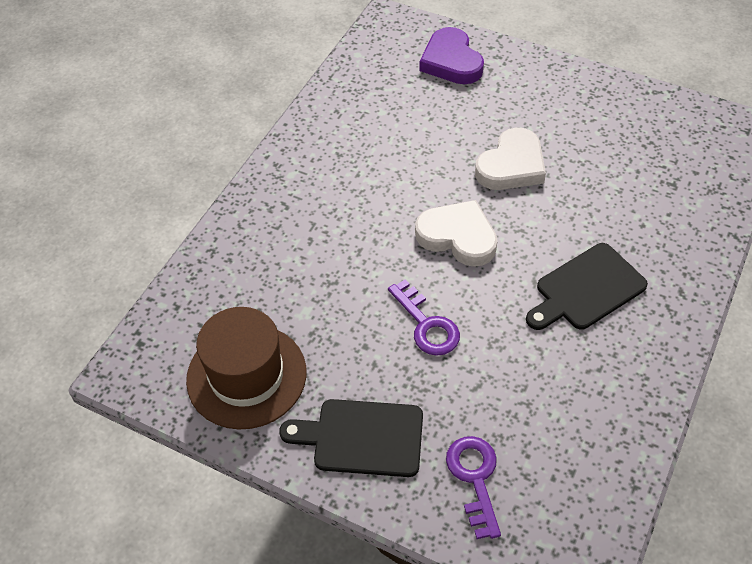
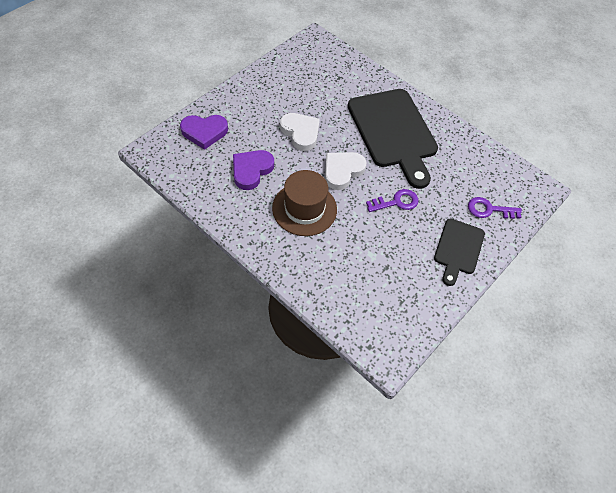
camera: 80 degrees left, 5 degrees up
(246, 376) = (408, 293): brown hat -> brown hat (304, 209)
(405, 130) = (251, 170): none -> purple heart
(586, 289) = (393, 132): black cutting board -> black cutting board, size x1.86

